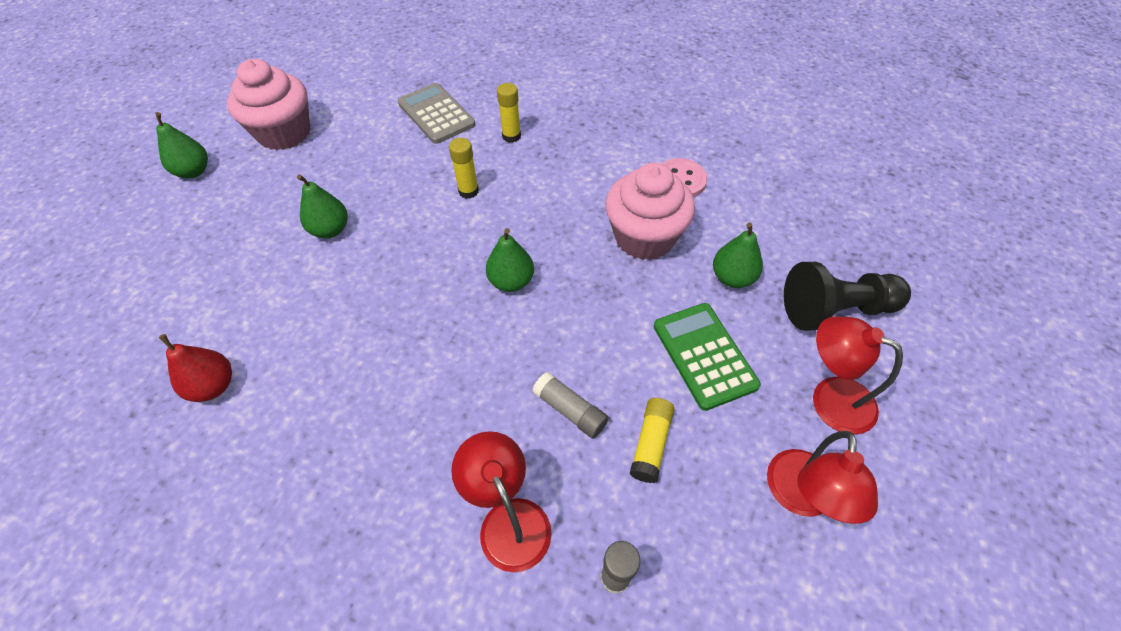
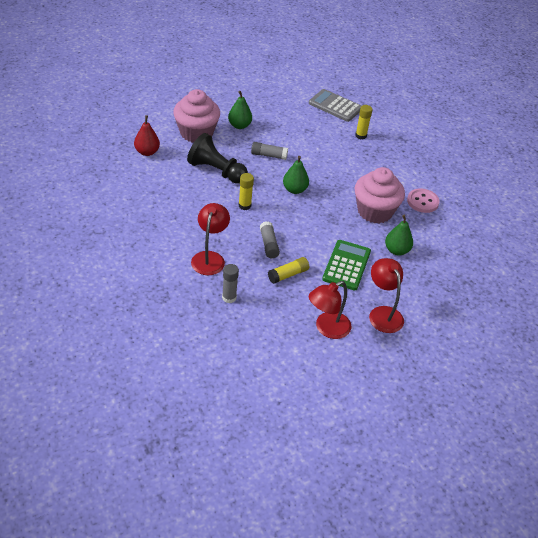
camera: 35 degrees right, 10 degrees down
(194, 171) = (205, 70): green pear -> none
(284, 133) = (257, 75): pink cupcake -> pink cupcake (196, 133)
(420, 250) = (269, 155): none -> grey glue stick
(436, 114) = (335, 106): grey calculator -> grey calculator turned 60 degrees counterclockwise
(468, 191) = (314, 146): yellow glue stick -> yellow glue stick (244, 205)
(835, 310) = (430, 291): black pawn -> black pawn (216, 171)

